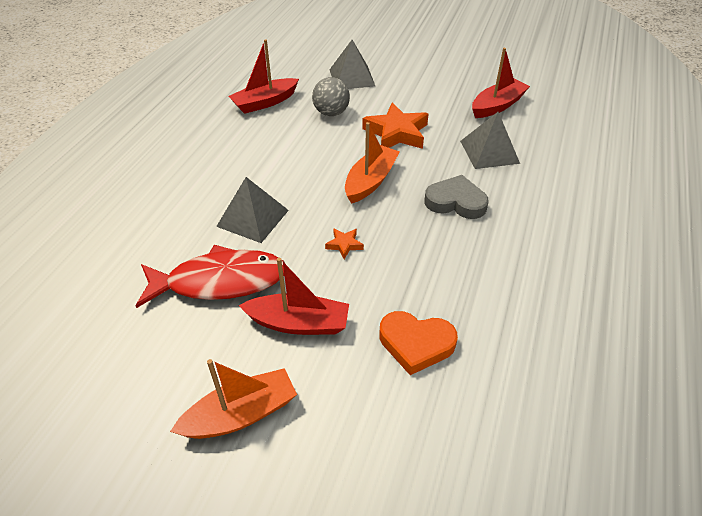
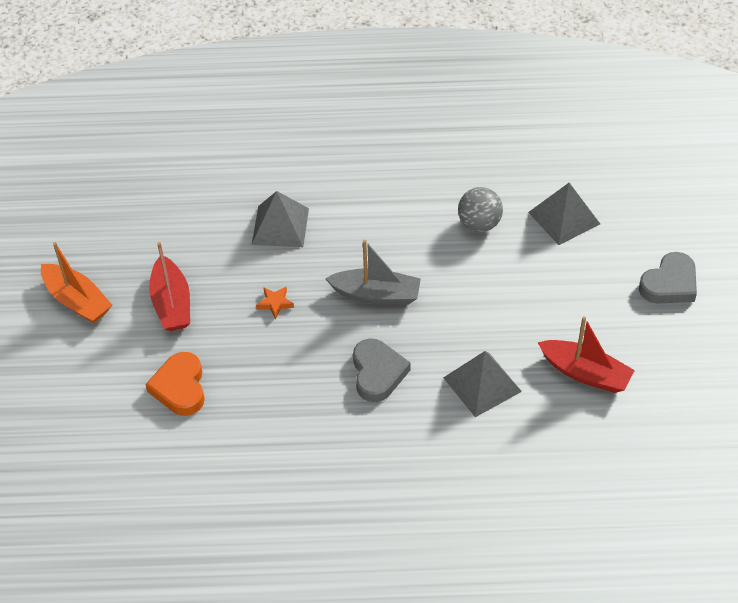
camera: 70 degrees right, 5 degrees up
(220, 281) = (196, 236): red fish -> none
(265, 102) = (466, 162): red boat -> none
(370, 181) = (376, 295): orange boat -> grey boat
(396, 133) = (472, 292): orange star -> none
(435, 56) = (669, 284): none -> grey heart

